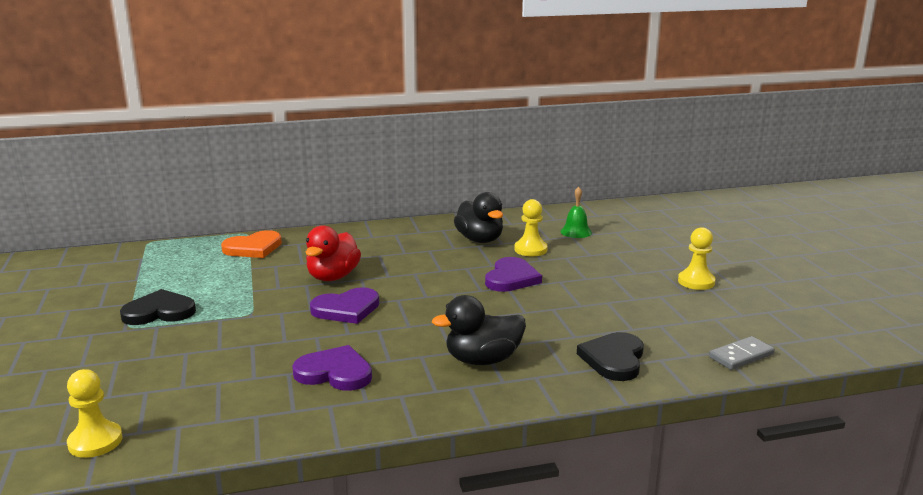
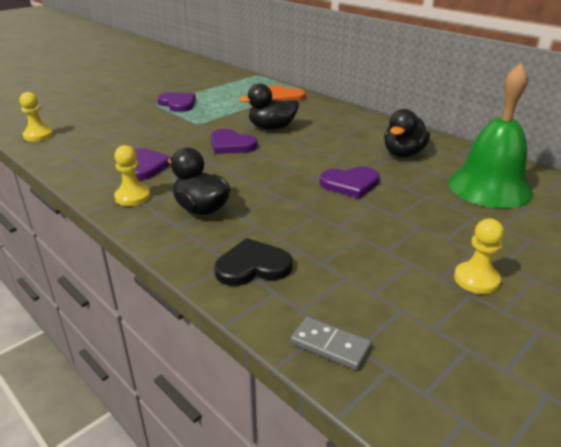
camera: 60 degrees right, 10 degrees up
(159, 312) = (178, 104): black heart -> purple heart
(333, 277) = (272, 128): red duck -> black duck
(530, 249) = (417, 177): yellow pawn -> yellow pawn (132, 197)
(576, 232) = (489, 187): green bell -> green bell, size x2.41

